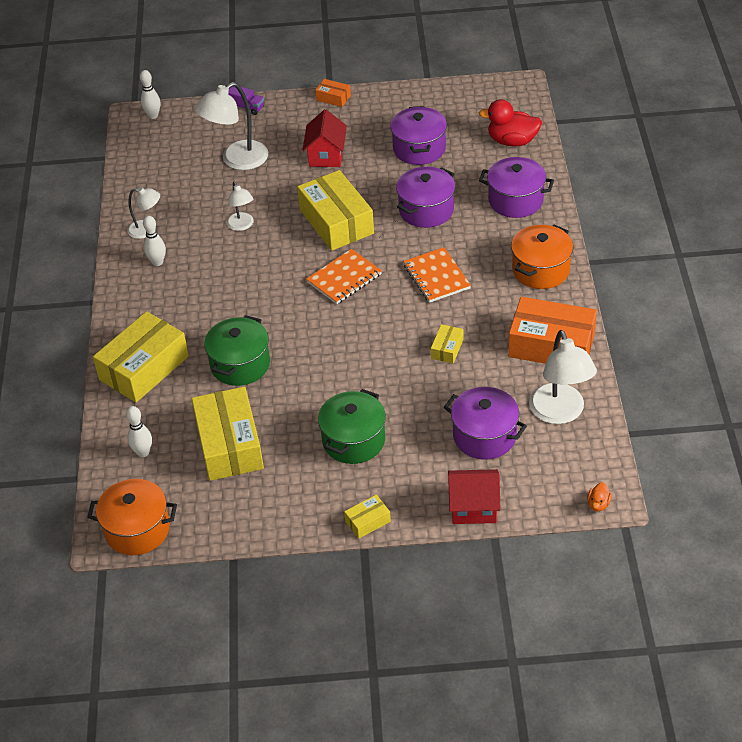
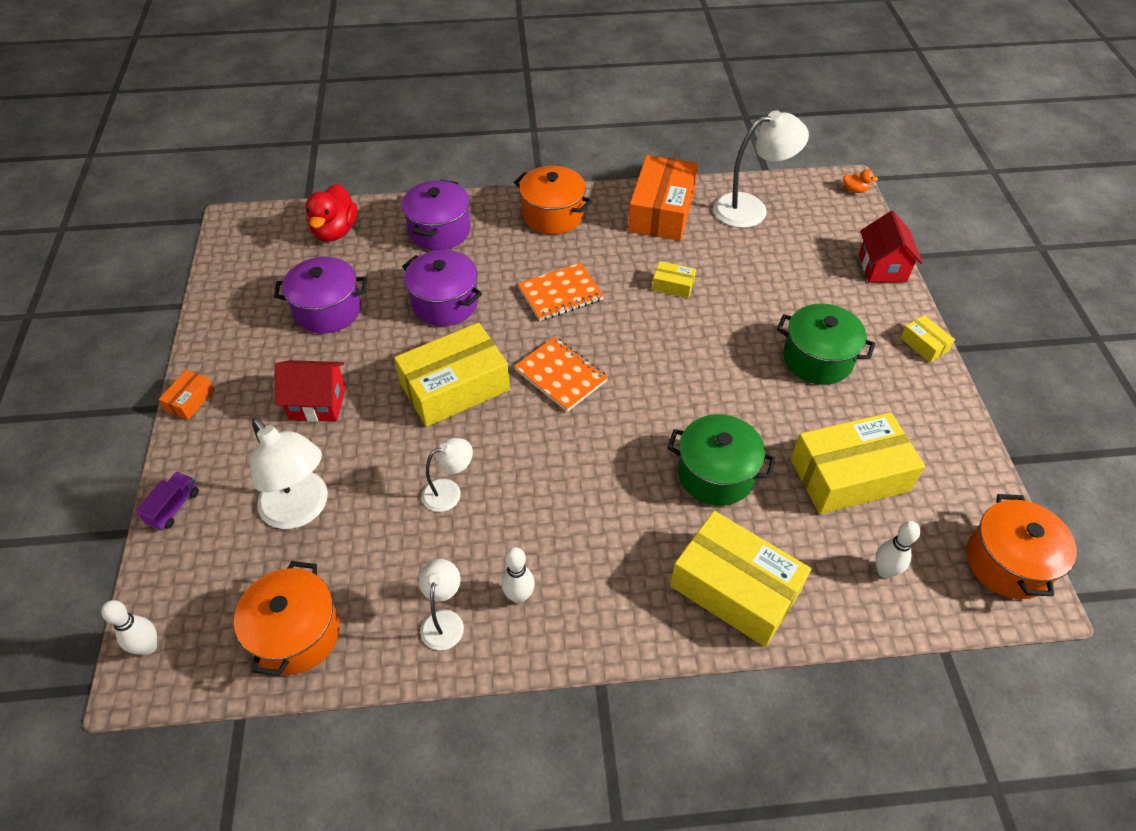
camera: 95 degrees left, 5 degrees up
(150, 170) = (296, 633): none -> orange pot
(484, 436) = (790, 259): purple pot -> none

